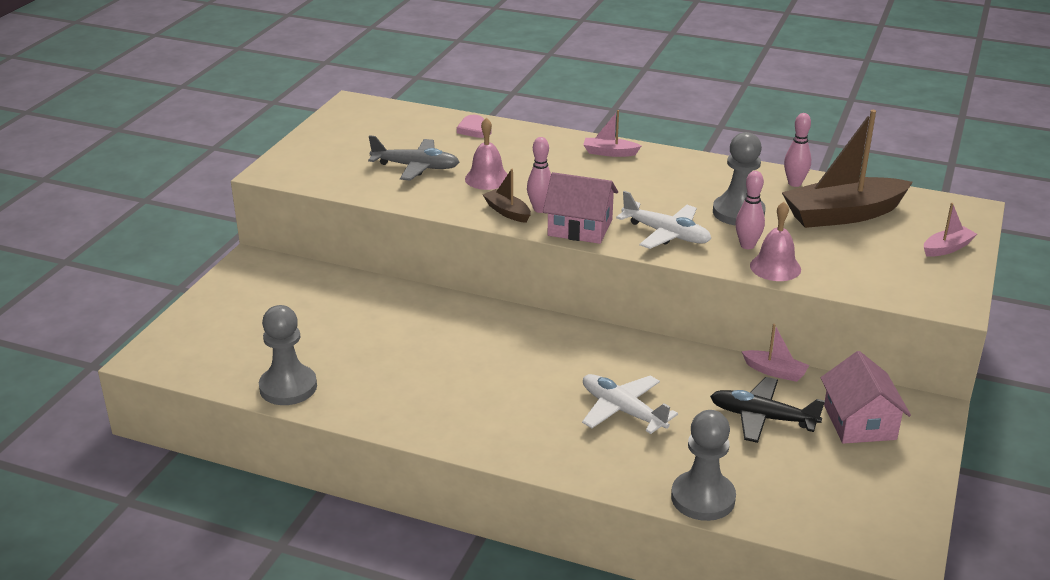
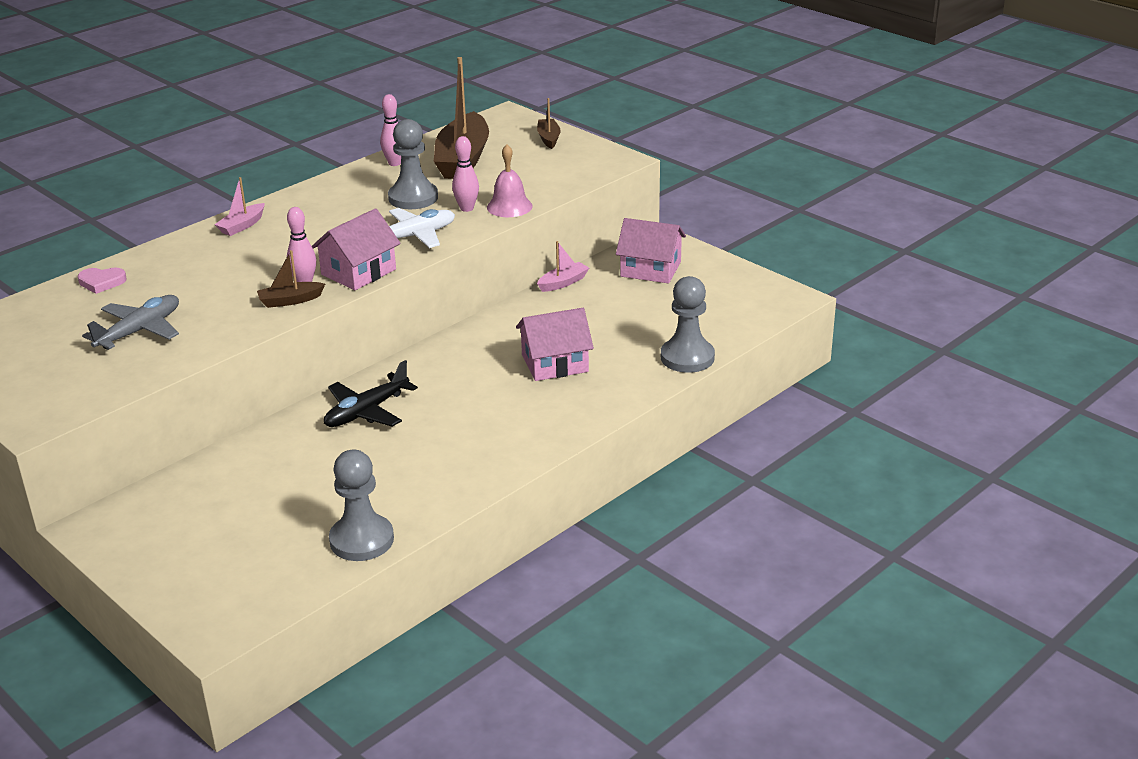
camera: 65 degrees left, 0 degrees up
(487, 178) = (213, 297): pink bell -> none
(622, 410) = (555, 363): white plane -> pink house
(762, 418) = (614, 305): black plane -> black plane (366, 412)
(947, 248) = (548, 138): pink boat -> brown boat

